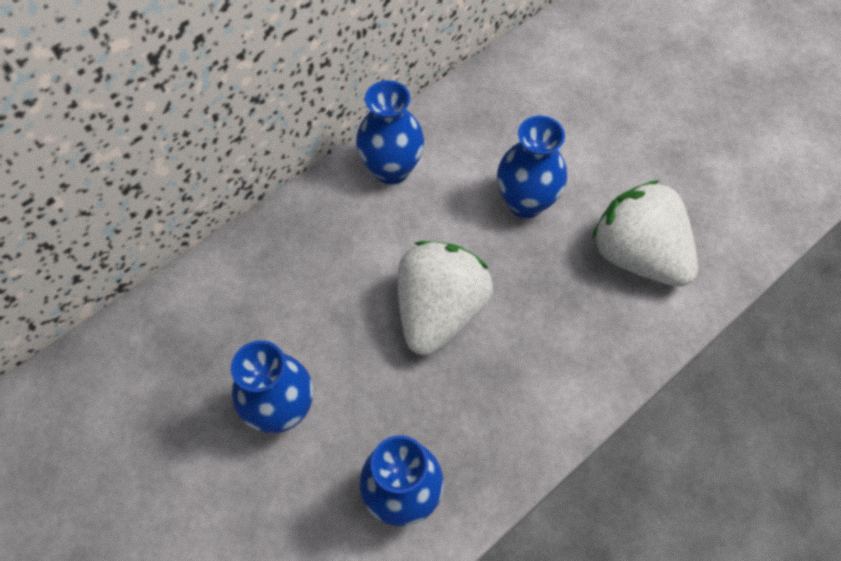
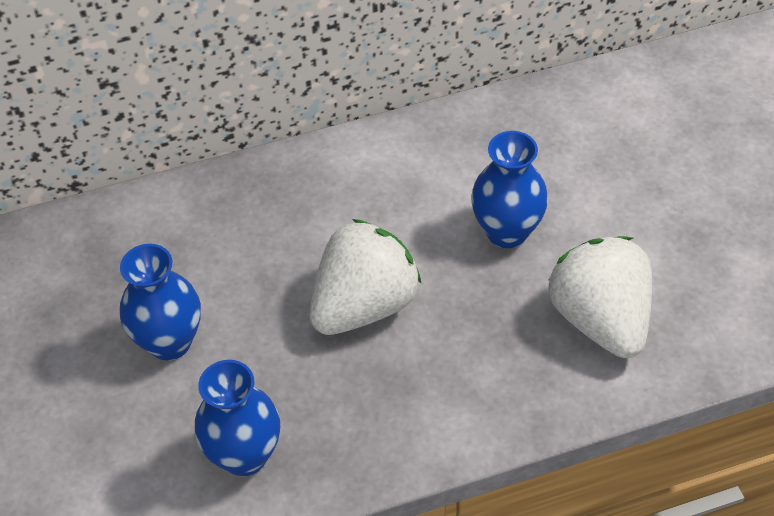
camera: 25 degrees right, 10 degrees down
(391, 169) = (384, 159): blue vase -> none

